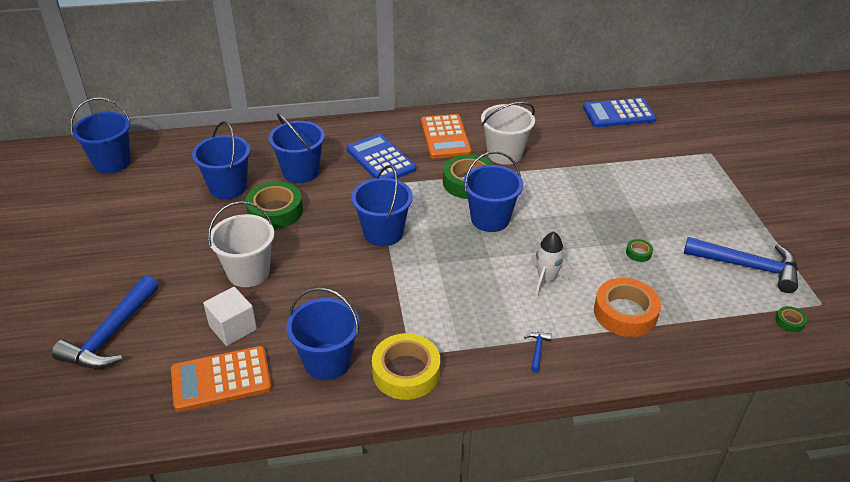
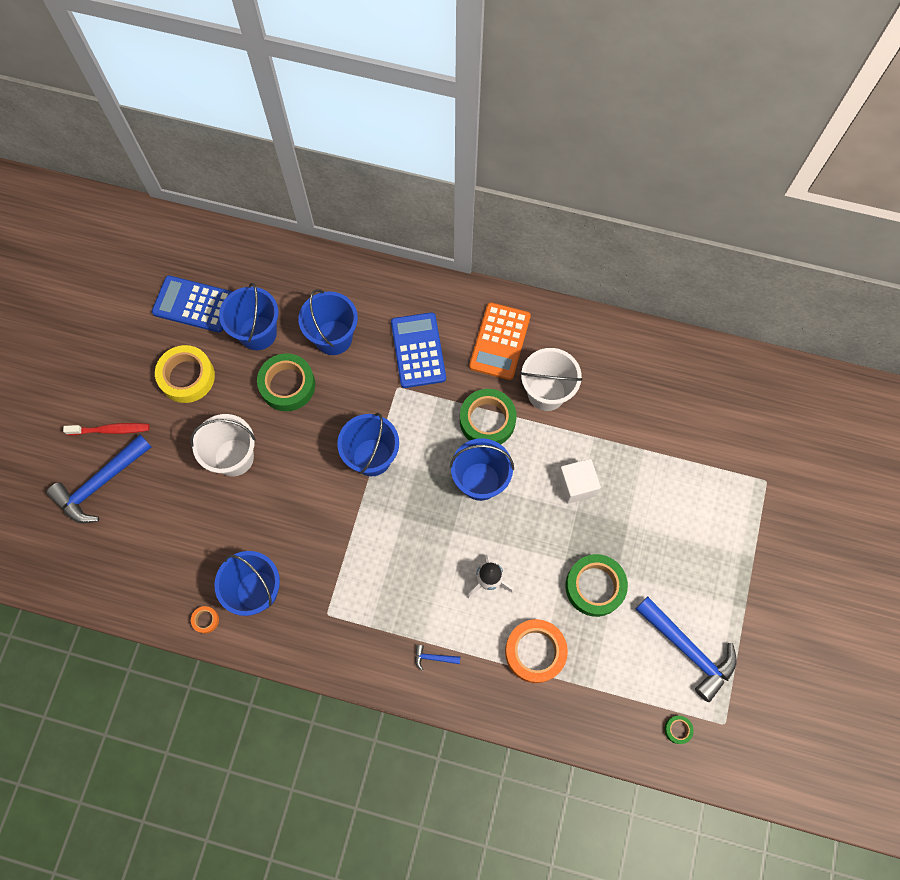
camera: 25 degrees right, 30 degrees up
(106, 291) = (110, 430): none -> red toothbrush
(112, 162) = (165, 251): blue bucket -> none
(221, 379) = (168, 571): orange calculator -> none
(233, 328) = (197, 519): white cube -> white cube (576, 485)
(283, 404) = (205, 620): none -> orange tape
(406, 372) = (314, 631): yellow tape -> yellow tape (187, 377)
(537, 350) = (434, 658): blue hammer -> blue hammer turned 120 degrees counterclockwise
(618, 114) = (707, 378): blue calculator -> blue calculator (194, 304)
(638, 253) = (595, 586): green tape -> green tape, size x2.29

